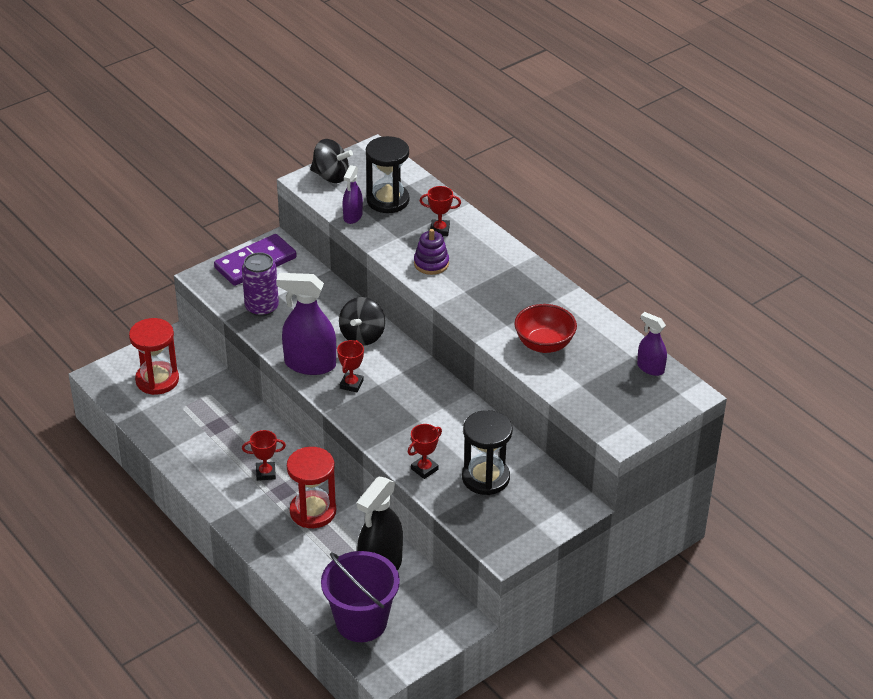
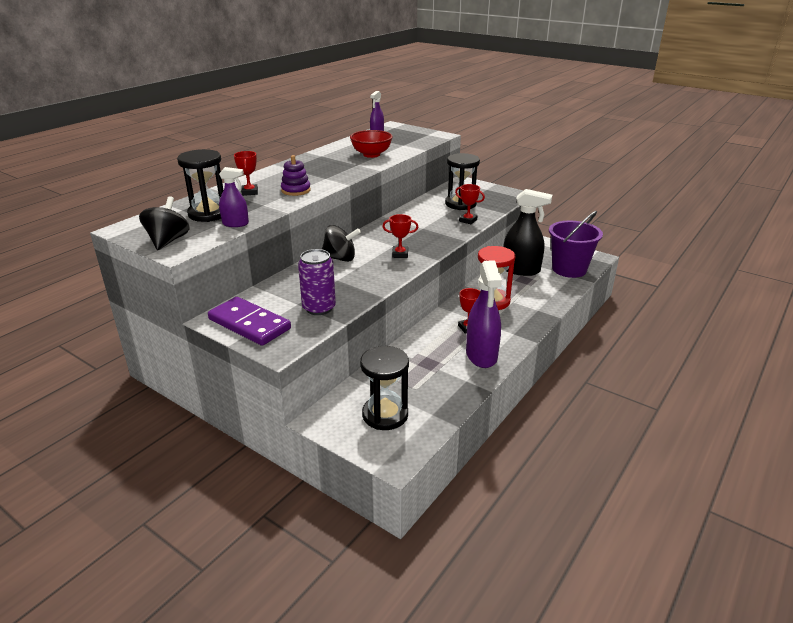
camera: 105 degrees left, 10 degrees down
(157, 380) = (385, 415): red hourglass -> black hourglass
(310, 364) = (386, 273): purple spray bottle -> purple spray bottle (481, 355)

